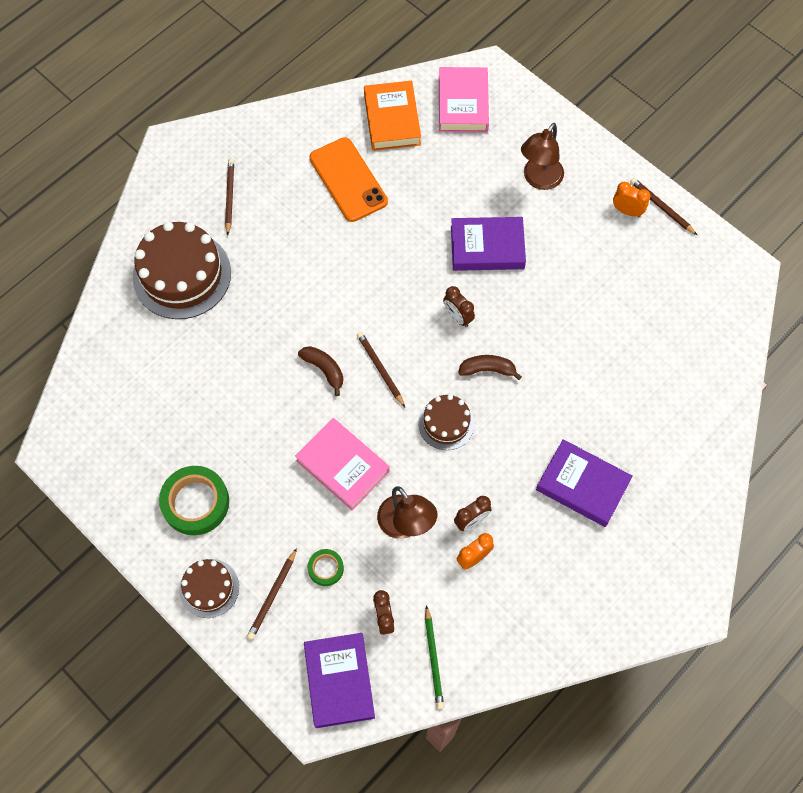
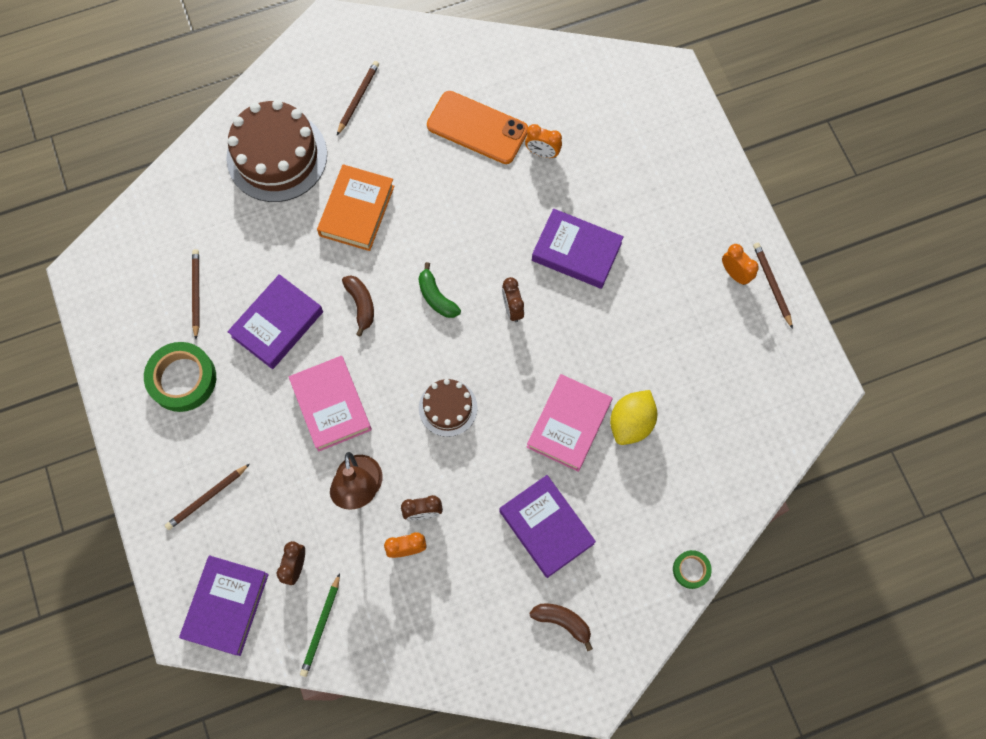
camera: 25 degrees right, 5 degrees up
(209, 588) = (155, 464): brown cake -> none
(258, 418) = (277, 324): none -> purple book
(326, 568) = (267, 495): green tape -> green tape (691, 570)
(348, 180) = (477, 128): orange phone -> orange phone turned 60 degrees counterclockwise
(380, 369) = (413, 327): brown pencil -> brown pencil (196, 293)
(387, 335) = (436, 297): none -> green banana
(392, 120) = (550, 84): orange book -> orange book (356, 211)
(415, 178) = (542, 153): none -> orange clock
(463, 104) = (628, 97): pink book -> pink book (569, 424)
(487, 369) = (514, 373): brown banana -> brown banana (562, 622)
(539, 180) = (663, 205): brown lamp -> none
(607, 368) = (631, 423): none -> yellow lemon

